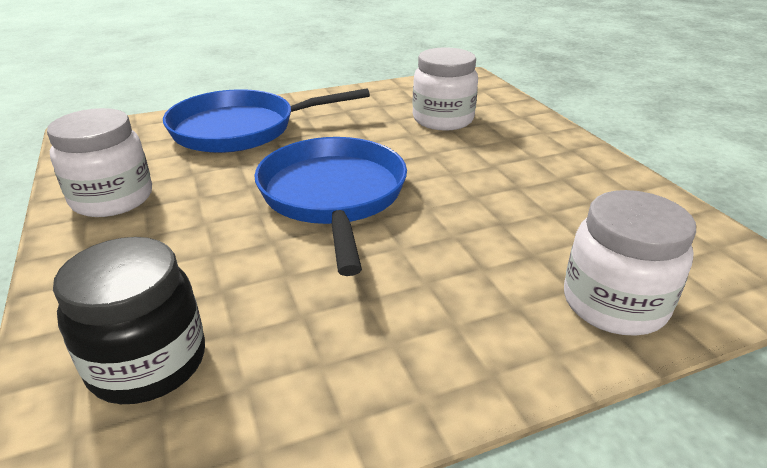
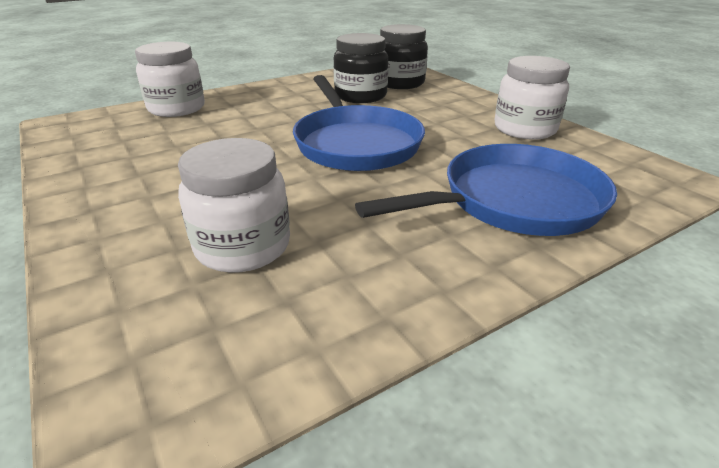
camera: 170 degrees right, 0 degrees up
(269, 311) = (360, 96): none -> black jar

